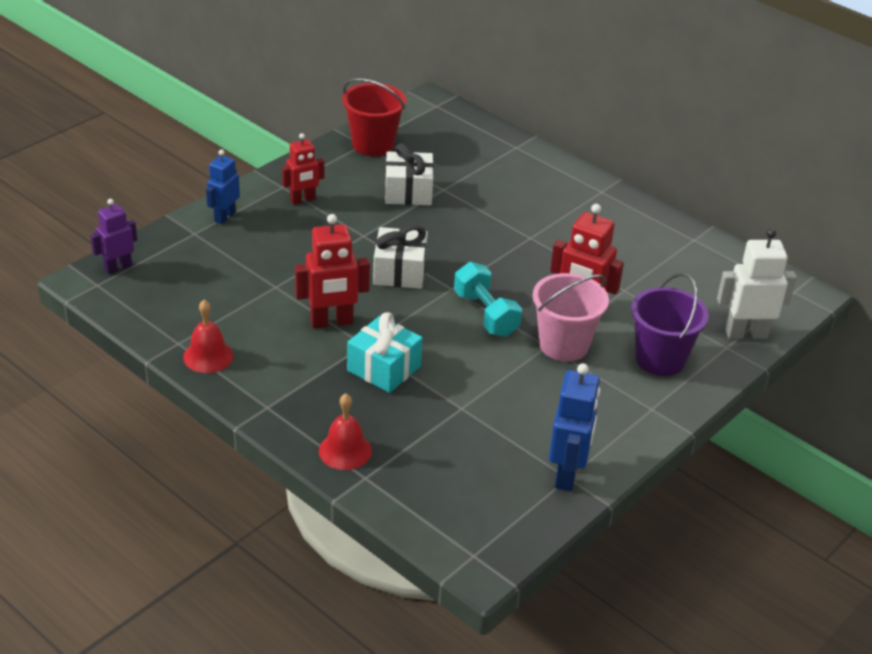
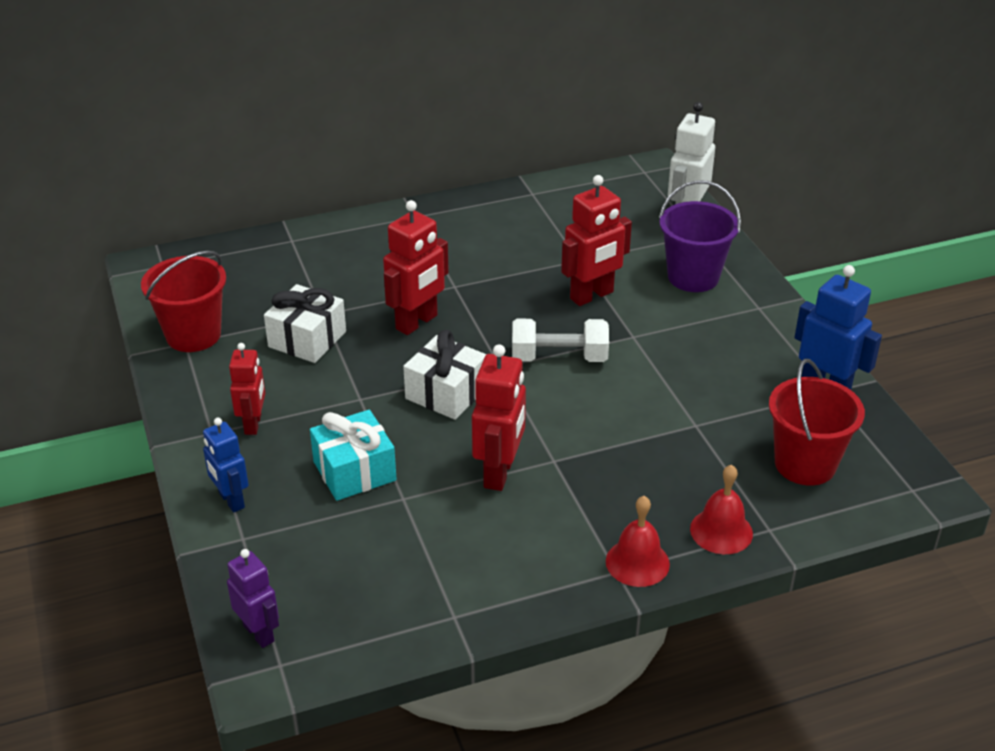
camera: 60 degrees left, 0 degrees up
(118, 267) = (259, 633): purple robot -> purple robot turned 150 degrees clockwise
(208, 356) = (497, 596): red bell -> red bell (637, 562)
(384, 368) = (603, 458): turquoise gift -> turquoise gift (354, 471)
(458, 481) = (805, 464): none -> red bucket
(469, 233) = (417, 322): none -> red robot
(485, 314) = (559, 358): turquoise dumbbell -> white dumbbell
(564, 345) = (638, 325): pink bucket -> none

